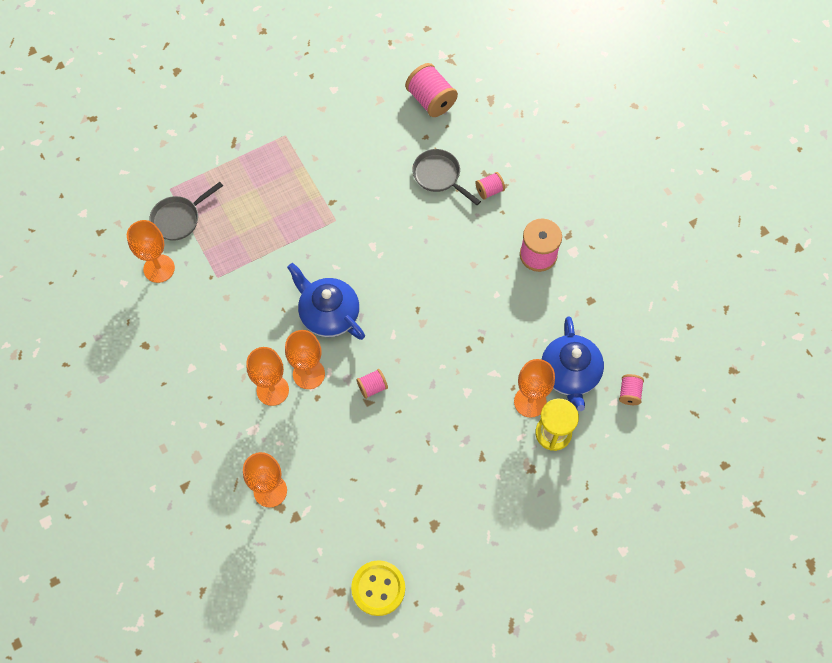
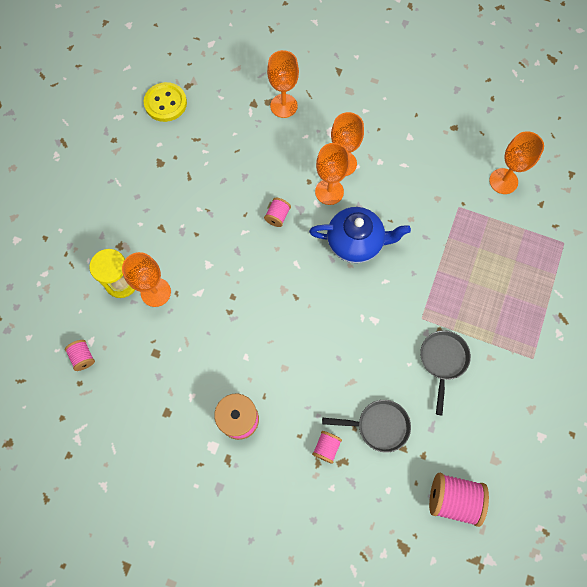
camera: 140 degrees right, 5 degrees up
(179, 219) = (531, 226): grey pan -> grey pan (443, 360)
(569, 374) = (140, 336): blue teapot -> none

